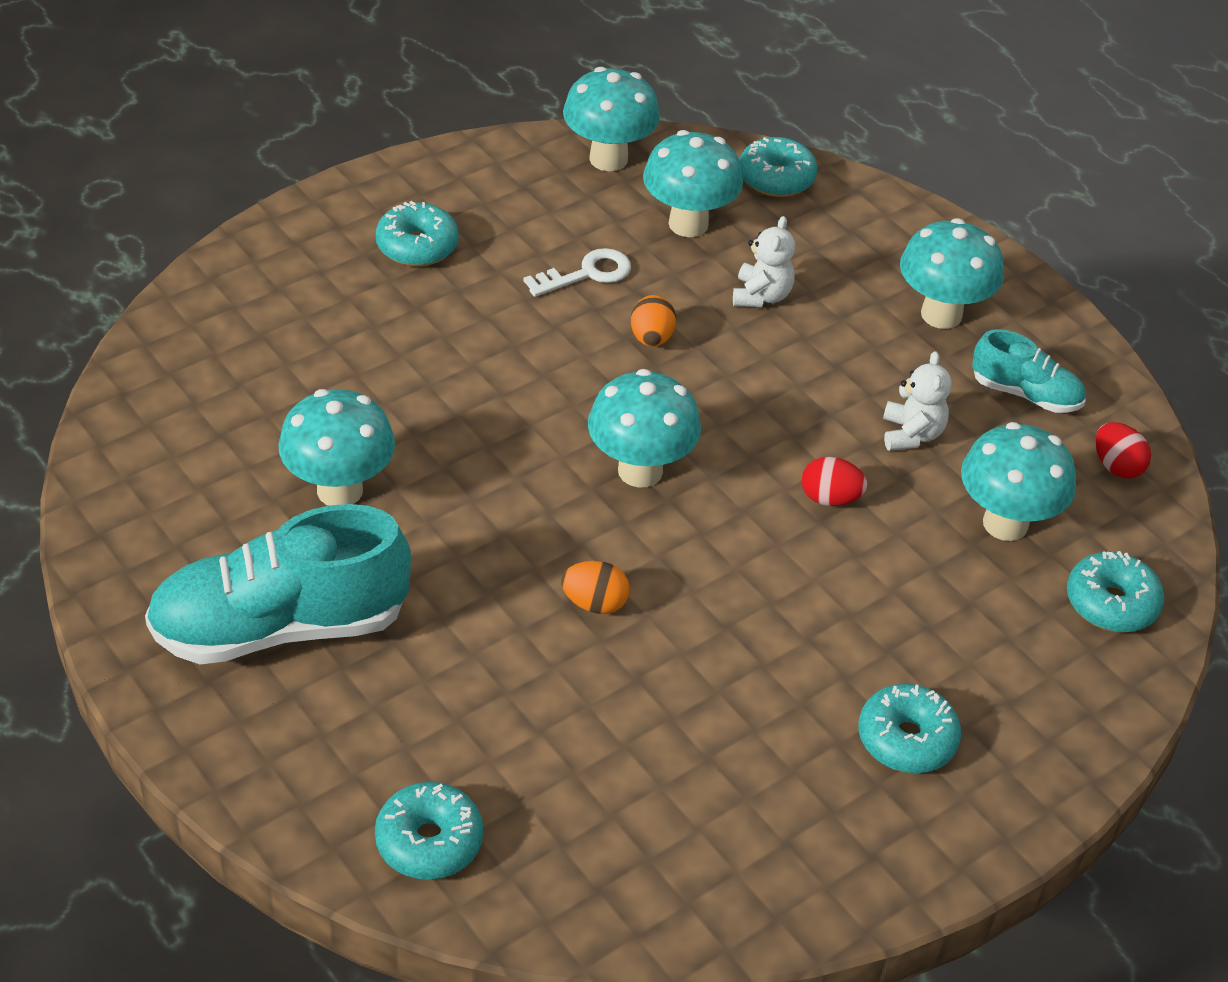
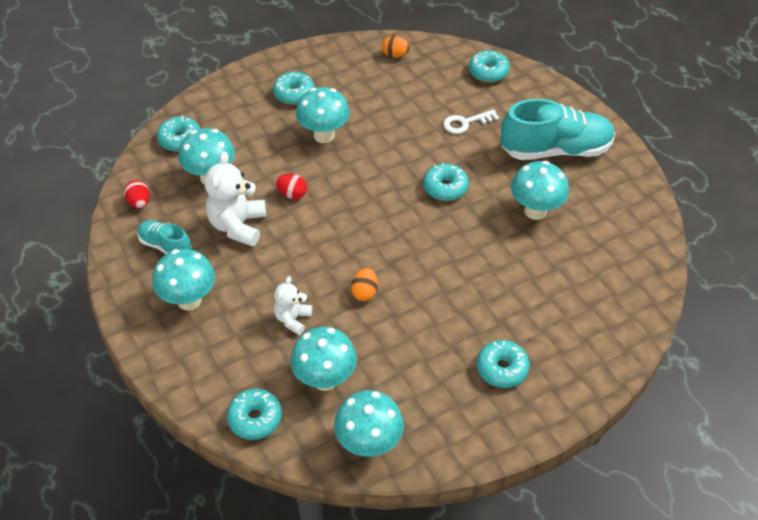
camera: 170 degrees left, 5 degrees up
(523, 528) = (445, 188): none -> turquoise donut
(587, 274) = (396, 341): white key -> white key (466, 123)
(594, 603) = (415, 152): orange egg -> orange egg (395, 55)
(640, 471) = (384, 213): turquoise mushroom -> turquoise mushroom (324, 135)
(911, 434) = (238, 226): white teddy bear -> white teddy bear, size x1.70

